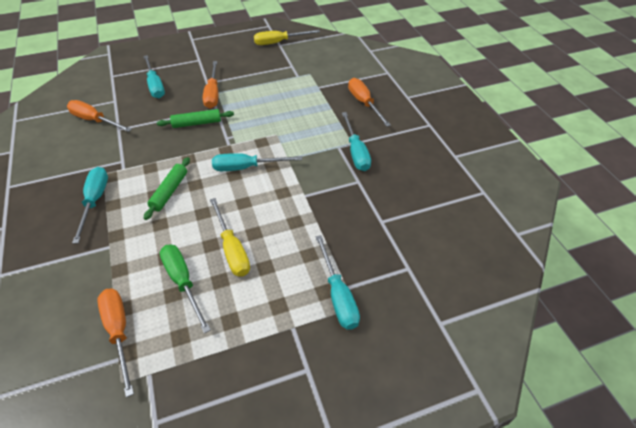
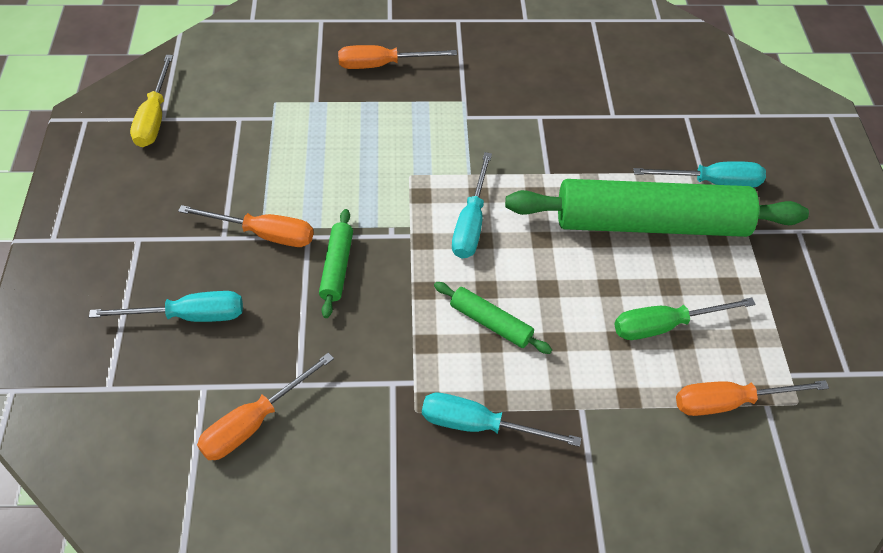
camera: 75 degrees left, 5 degrees up
(232, 249) = (622, 266): yellow screwdriver -> none
(278, 260) = (650, 223): none -> green rolling pin
(356, 152) = (483, 102): turquoise screwdriver -> none

